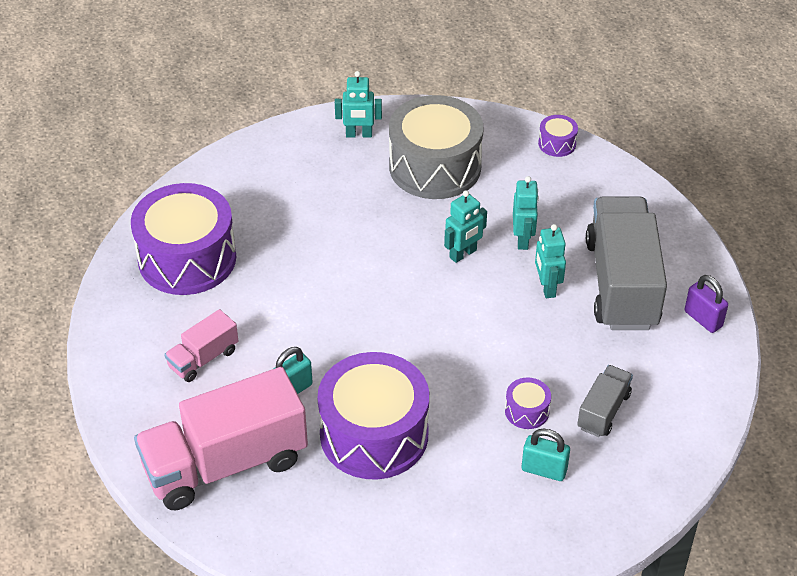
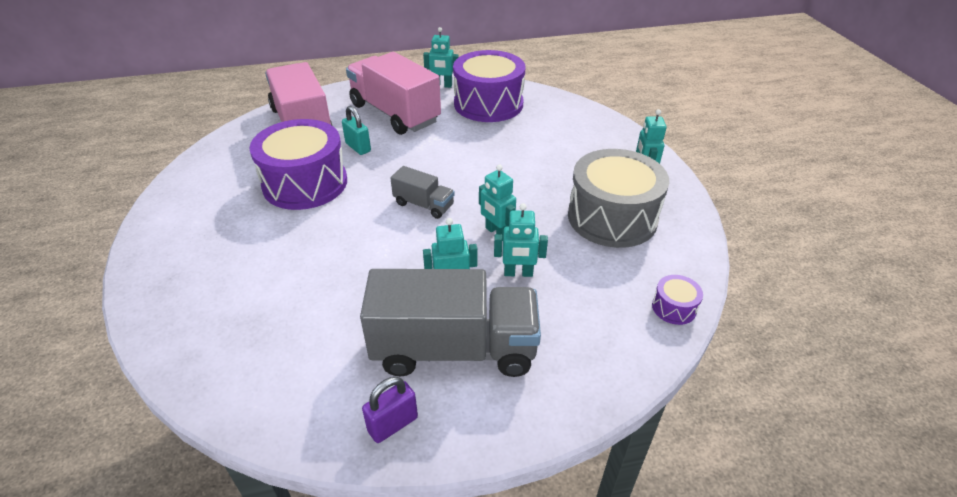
camera: 90 degrees right, 5 degrees down
(125, 309) = (442, 85): none -> turquoise robot
(203, 358) = (395, 113): pink truck -> pink truck, size x2.08
(527, 411) = (301, 266): purple drum -> none
(544, 470) = (232, 274): turquoise padlock -> none
(603, 411) = (284, 319): grey truck -> grey truck (423, 205)

